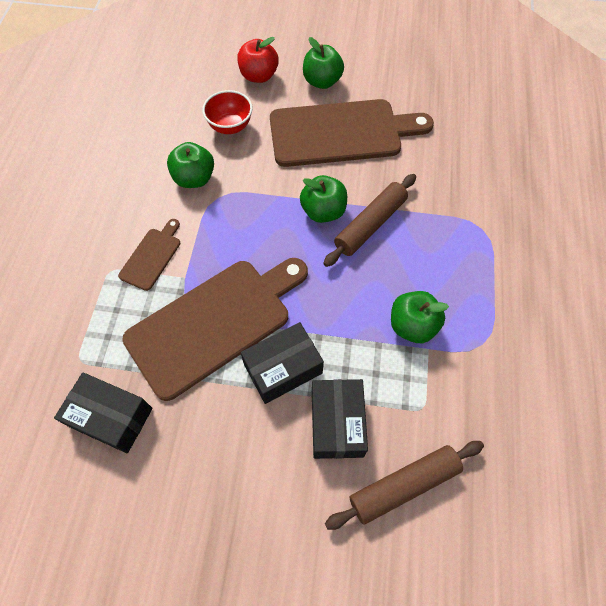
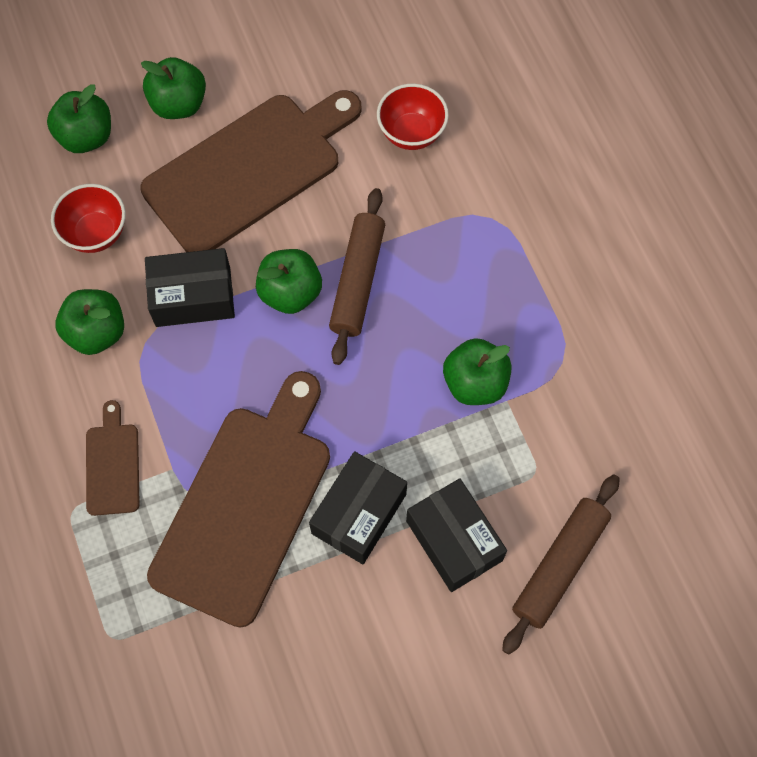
camera: 30 degrees left, 5 degrees up
(111, 417) = (197, 679): black box -> black box (193, 297)
(259, 76) = (86, 137): red apple -> green apple
(456, 156) = (411, 133): none -> red bowl

